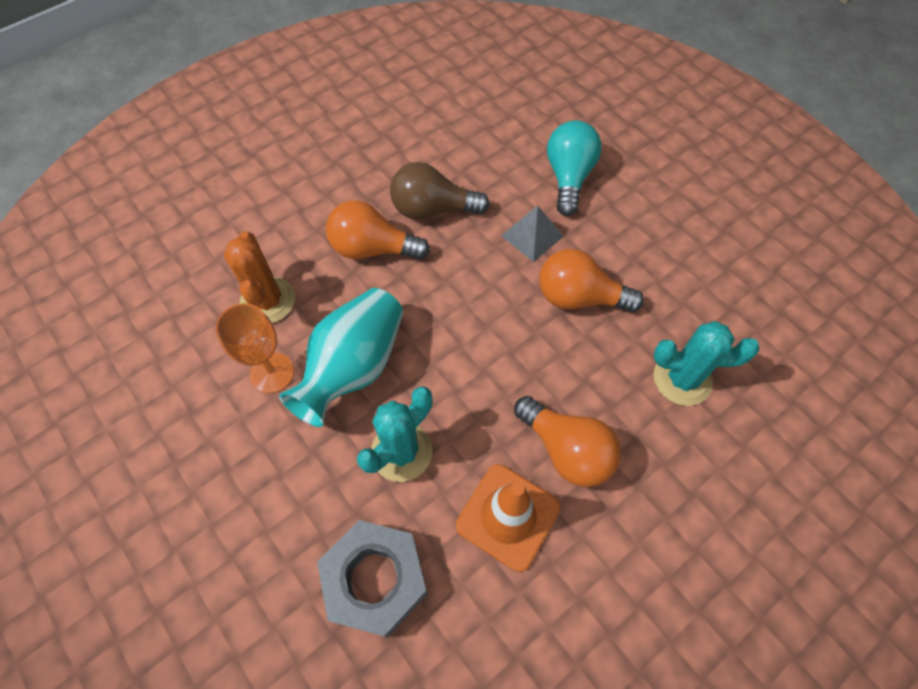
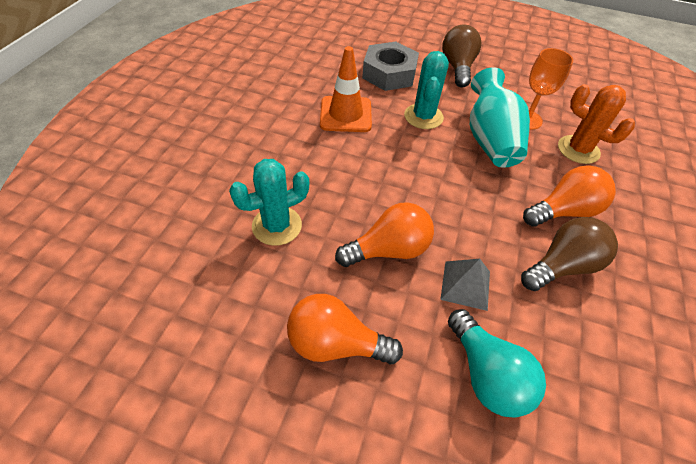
camera: 145 degrees right, 10 degrees down
(253, 531) = (457, 68): none -> brown light bulb
(566, 450) = (333, 153): orange light bulb -> orange light bulb (336, 343)

